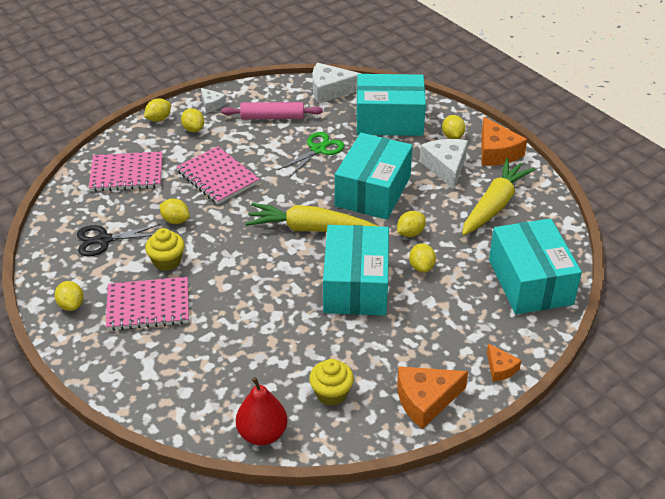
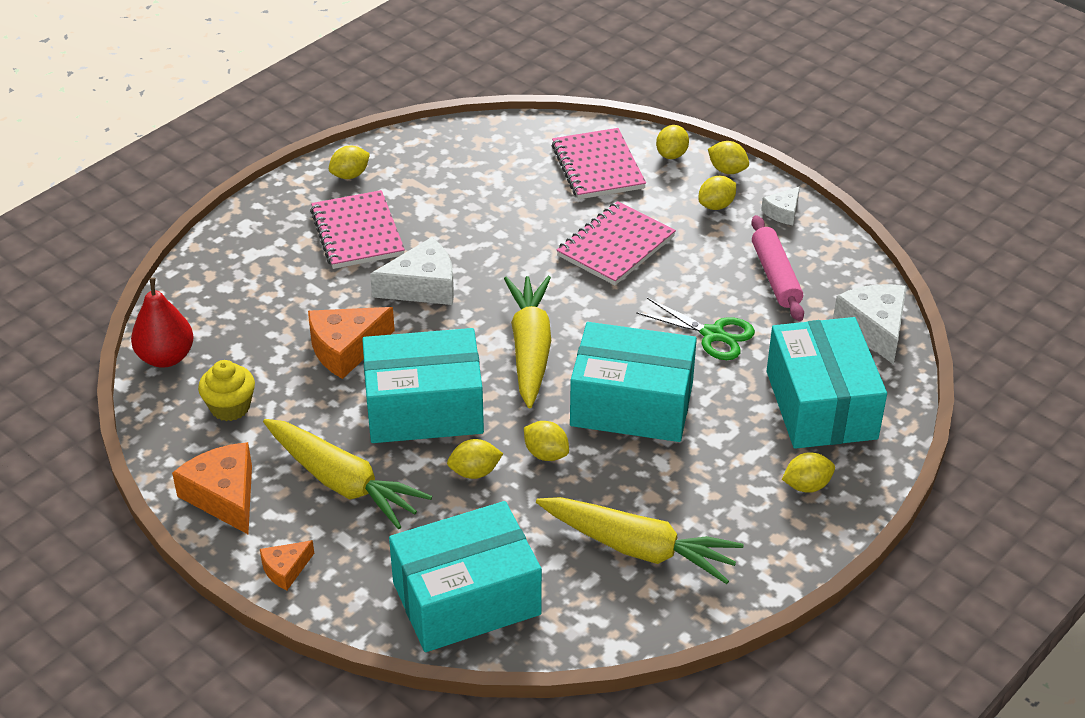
camera: 80 degrees right, 0 degrees up
(104, 240) = (465, 175): black scissors -> none
(167, 261) = (437, 233): yellow cupcake -> none
(175, 220) = (516, 225): yellow lemon -> yellow lemon (671, 155)
(422, 333) = (343, 483): none -> yellow carrot
(446, 167) = (718, 483): white cheese -> white cheese (423, 286)
(496, 152) = (782, 545): orange cheese -> orange cheese (345, 349)

